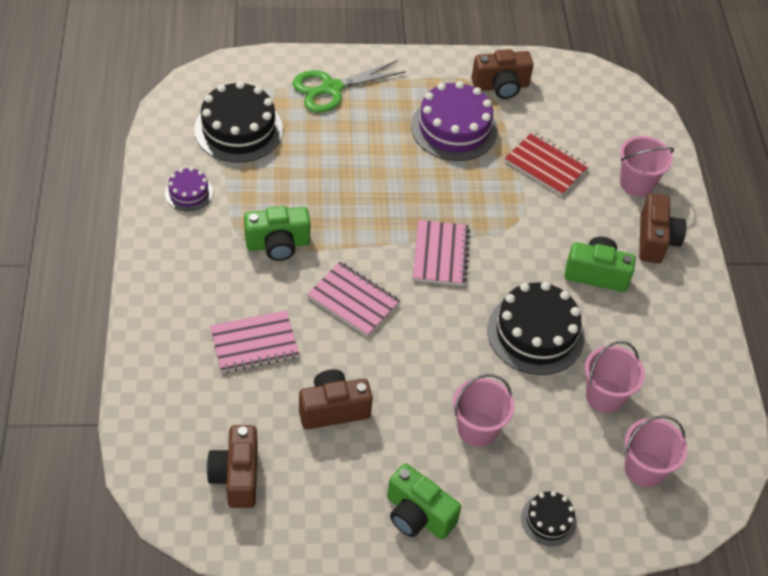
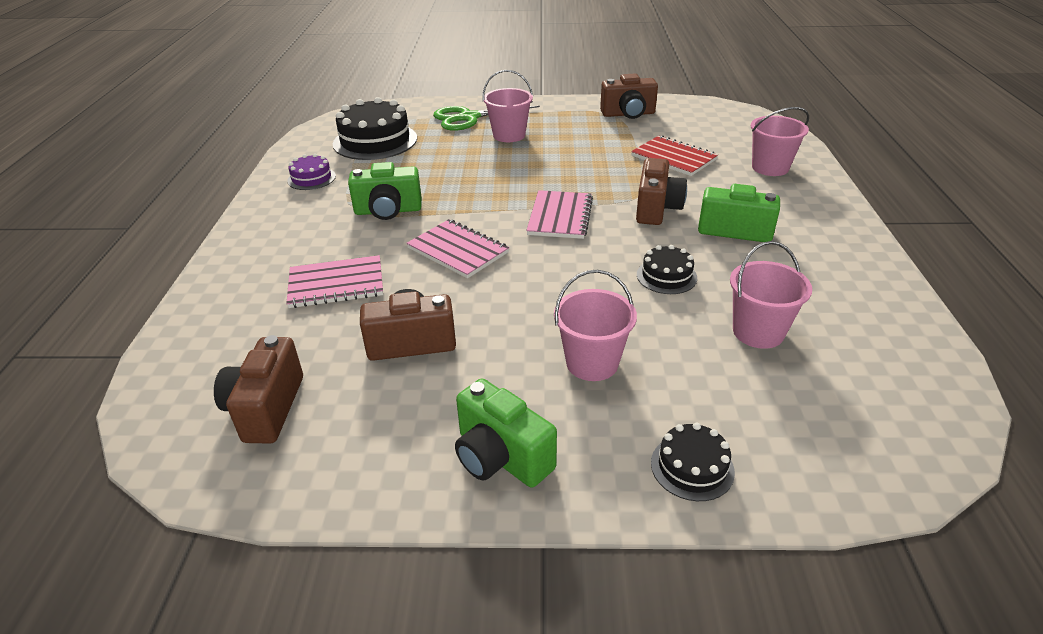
camera: 10 degrees right, 15 degrees down
(454, 128) = (582, 137): purple cake -> none
(535, 333) = (666, 276): black cake -> black cake, size x0.52
(644, 469) = (825, 408): pink bucket -> pink bucket (509, 135)
(655, 240) = (798, 205): brown camera -> brown camera (656, 209)

